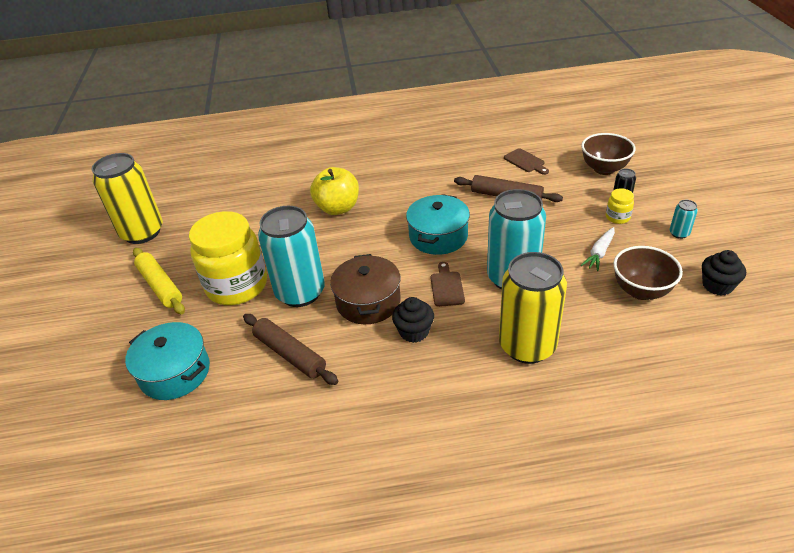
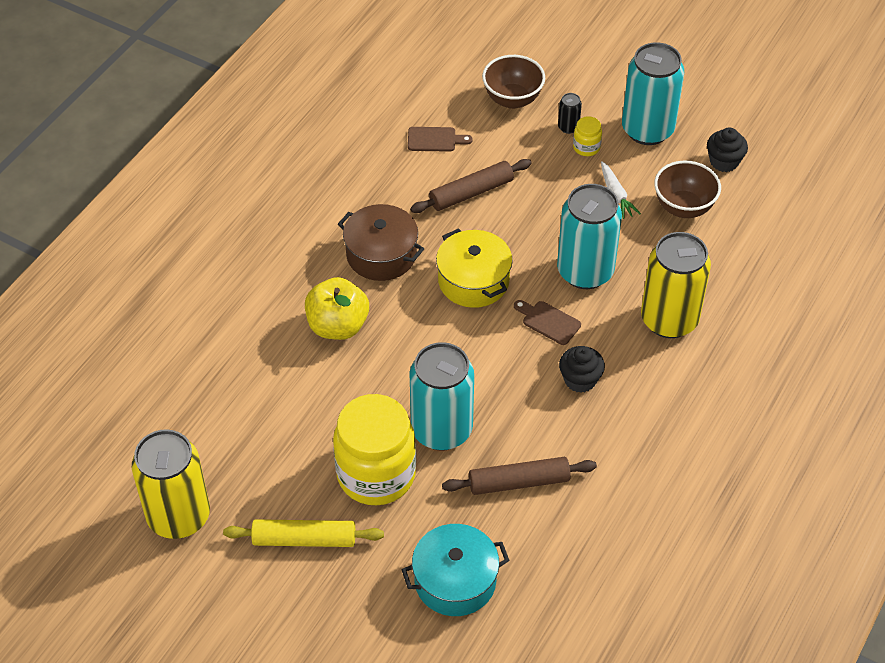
camera: 55 degrees left, 10 degrees up
(368, 301) = (509, 387): brown pot -> brown pot (381, 254)
(438, 236) = (473, 281): turquoise pot -> yellow pot
(679, 233) = (647, 130): turquoise can -> turquoise can, size x2.46

